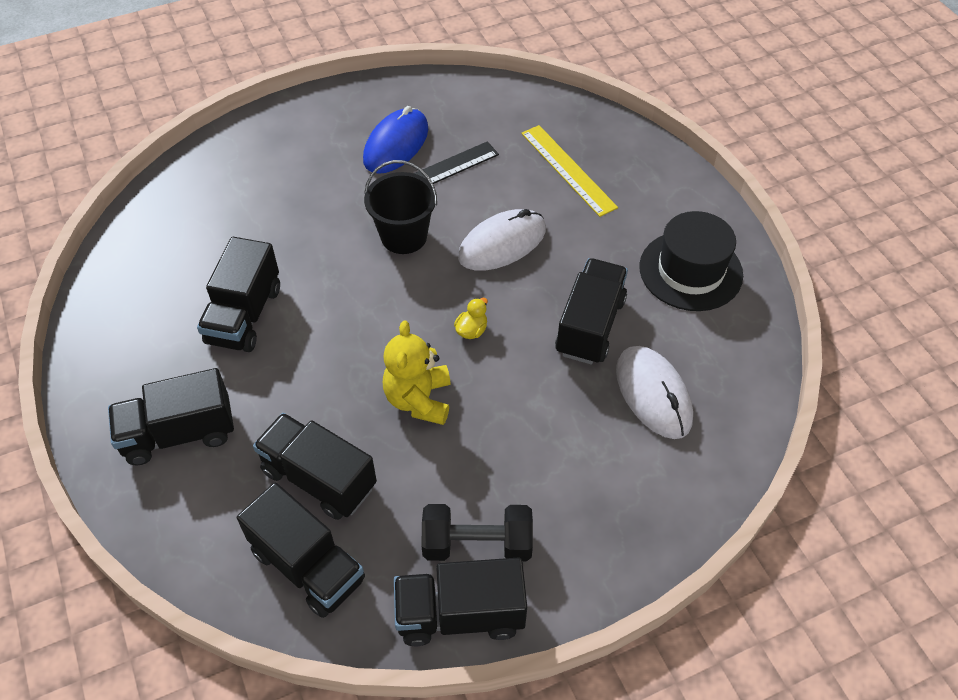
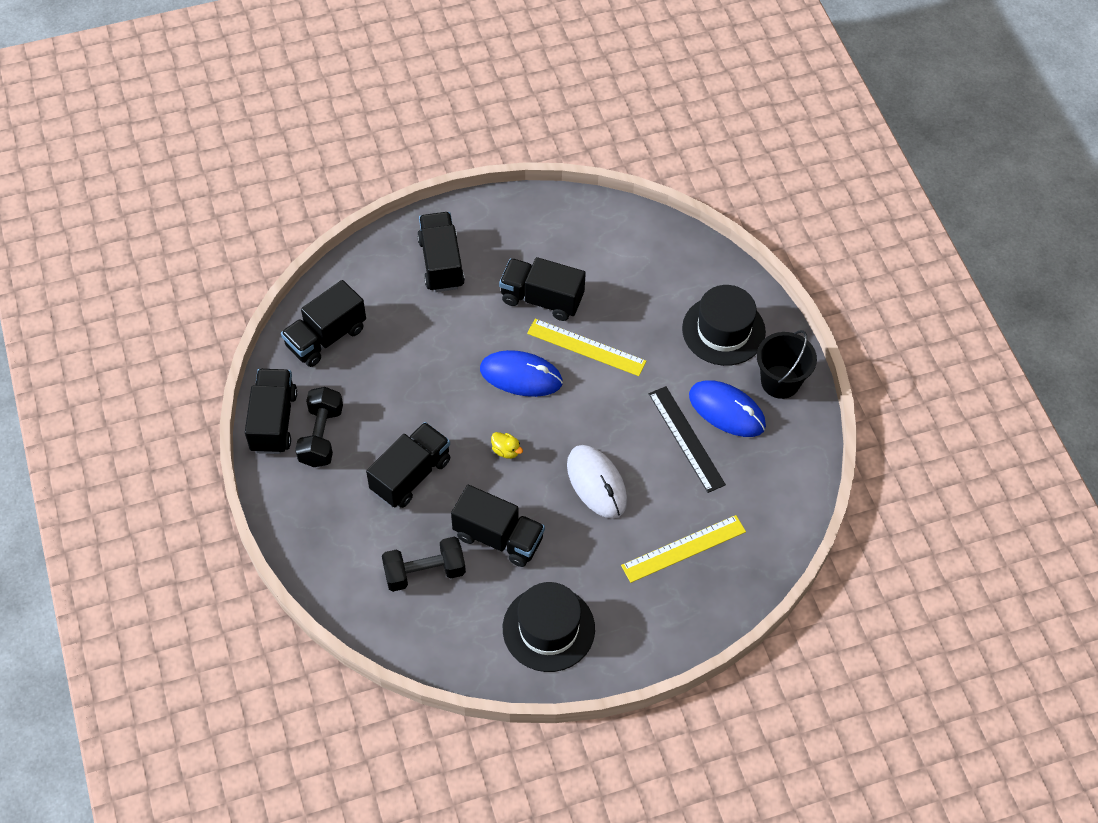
camera: 95 degrees right, 5 degrees up
(292, 151) = (723, 330): none -> black hat
(318, 266) = (586, 347): none -> yellow ruler
(319, 479) = (390, 344): black truck -> black truck (411, 475)
(362, 326) = (521, 376): none -> blue mouse
(404, 236) = (612, 410): black bucket -> black bucket (780, 382)
(419, 399) = (446, 409): yellow teddy bear -> none
(653, 394) = (424, 572): white mouse -> black dumbbell

